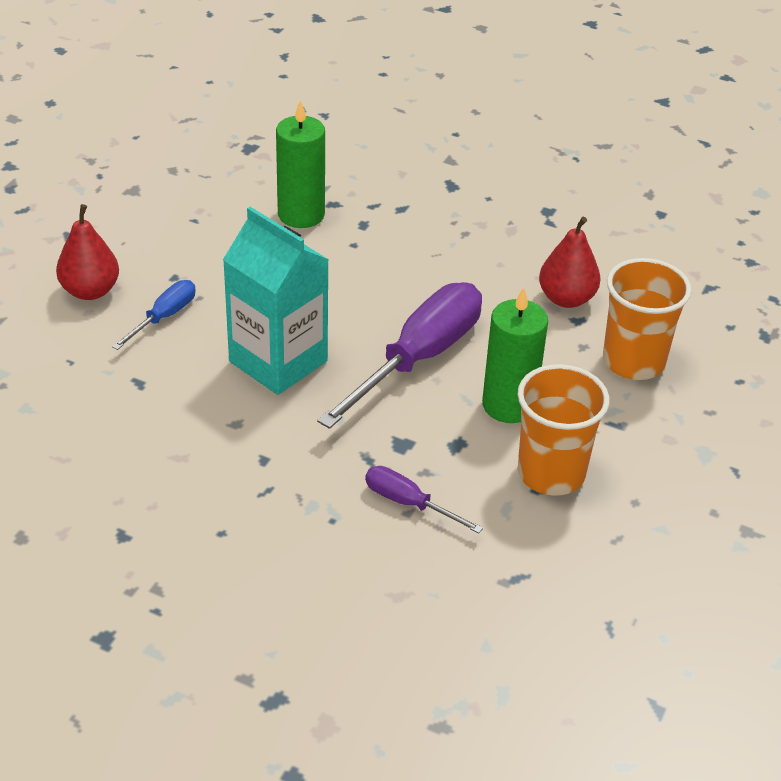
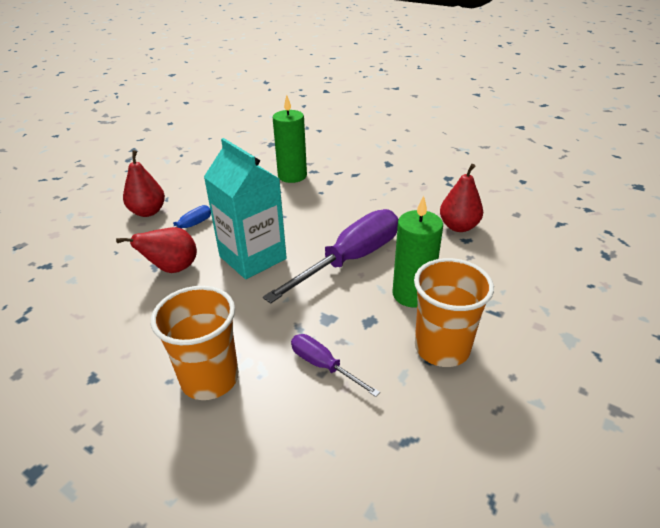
camera: 10 degrees right, 5 degrees down
(167, 384) = (172, 269): none -> red pear
(633, 361) = (507, 268): orange cup -> orange cup (210, 378)

